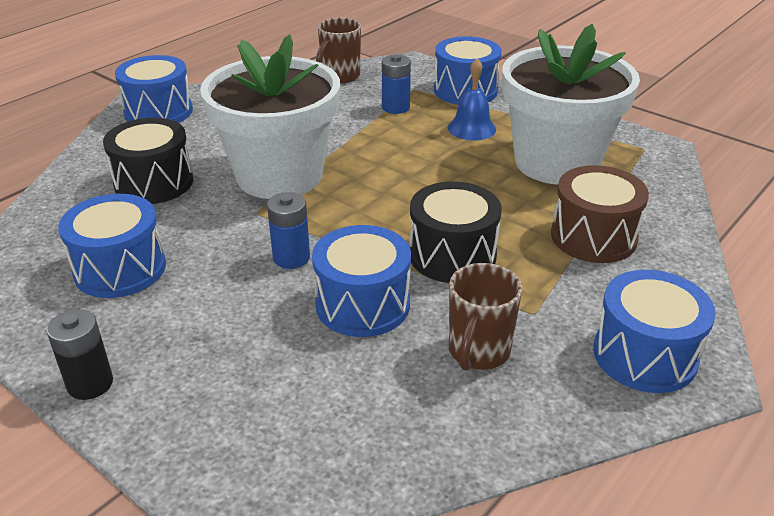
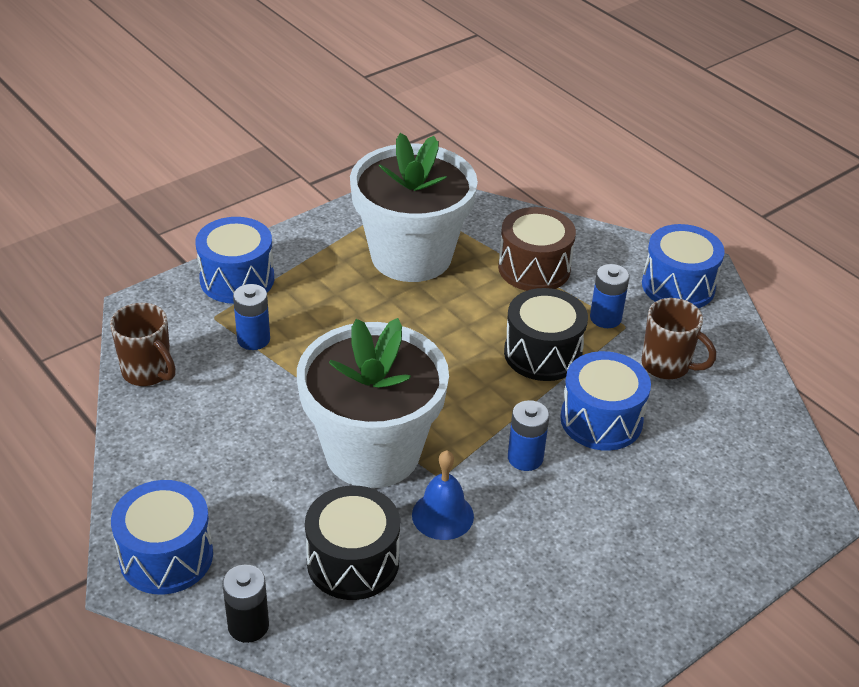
camera: 80 degrees left, 5 degrees up
(90, 383) = (683, 607): black battery -> black battery (248, 626)
(120, 269) = (517, 590): blue drum -> none
(471, 128) = (325, 293): blue bell -> blue bell (442, 515)
(539, 296) = (605, 318): none -> blue battery

